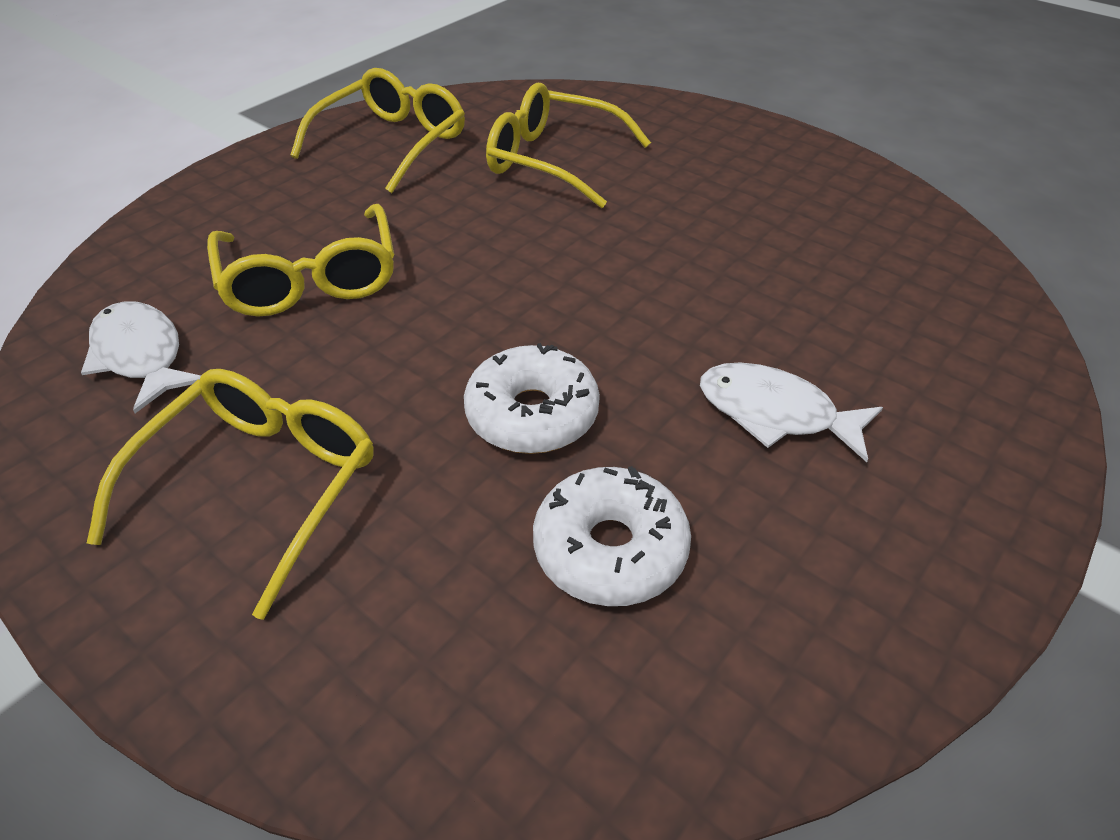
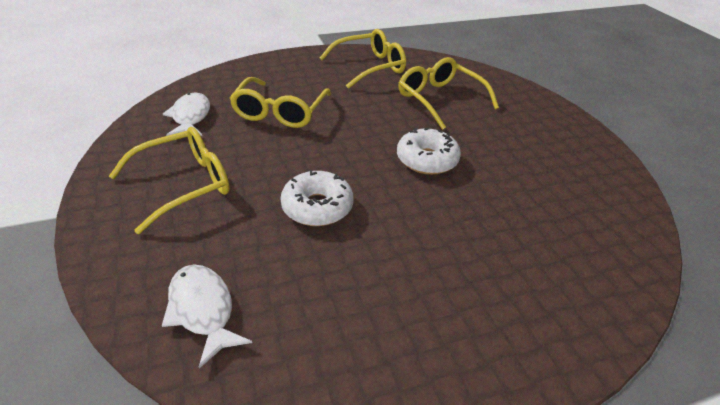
camera: 30 degrees right, 5 degrees down
(610, 549) = (294, 280): white donut -> white donut (427, 160)
(775, 413) = (436, 262): white fish -> white fish (203, 310)

